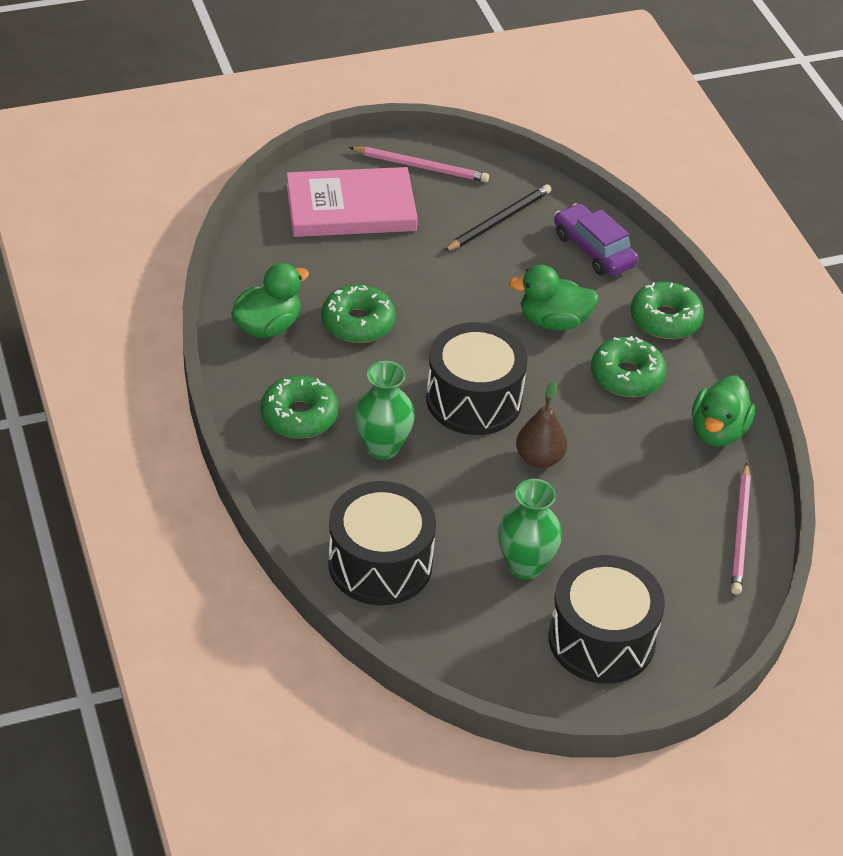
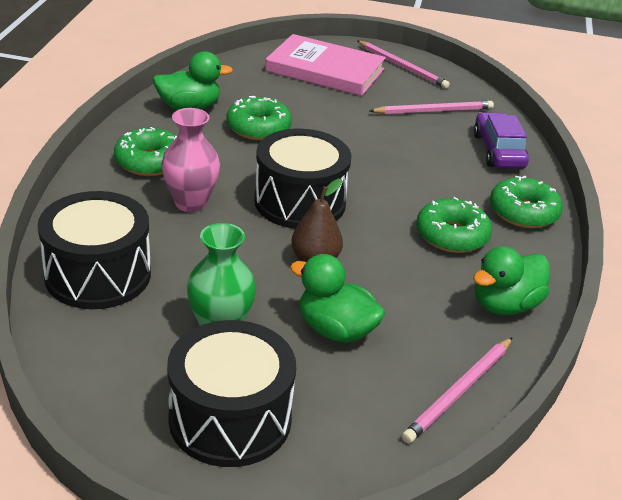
camera: 30 degrees right, 10 degrees down
(382, 447) = (191, 203): green vase -> pink vase
(499, 221) = (434, 111): black pencil -> pink pencil
(553, 321) = (420, 180): green duck -> green duck (335, 330)

